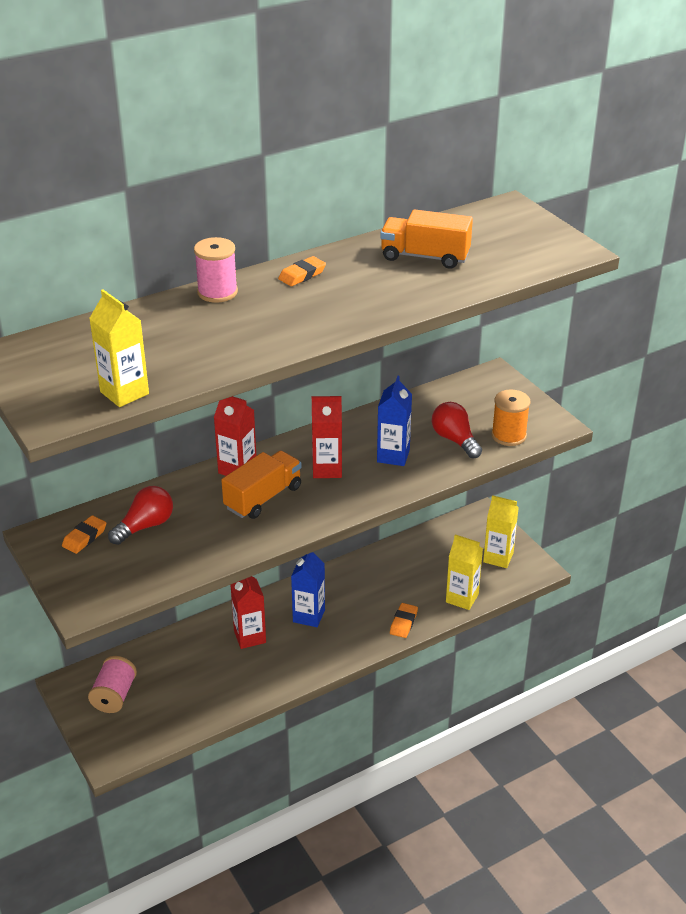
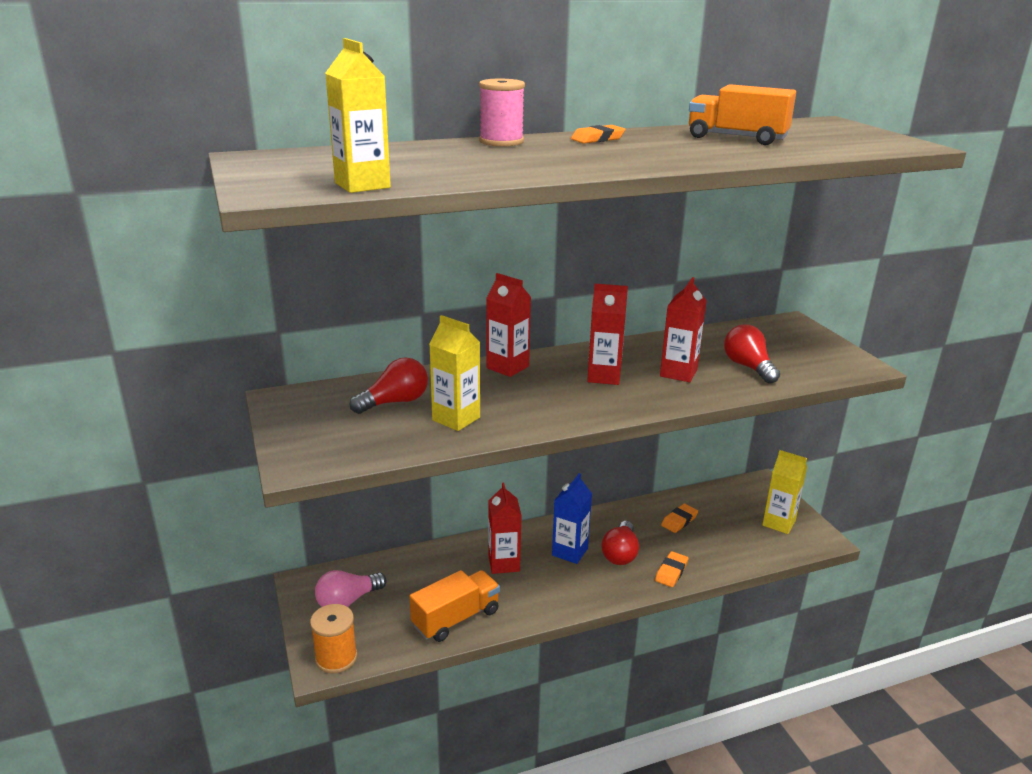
camera: 10 degrees right, 10 degrees down
(84, 537) = (327, 404): orange eraser -> orange eraser (679, 521)
(114, 696) = (347, 601): pink spool -> pink light bulb
(263, 498) = (529, 392): orange truck -> orange truck (456, 618)
(355, 611) = (620, 554): none -> red light bulb
(393, 456) = (678, 373): blue carton -> red carton
(462, 598) = (737, 556): yellow carton -> yellow carton (456, 419)
(508, 435) = (809, 369): orange spool -> orange spool (336, 658)

